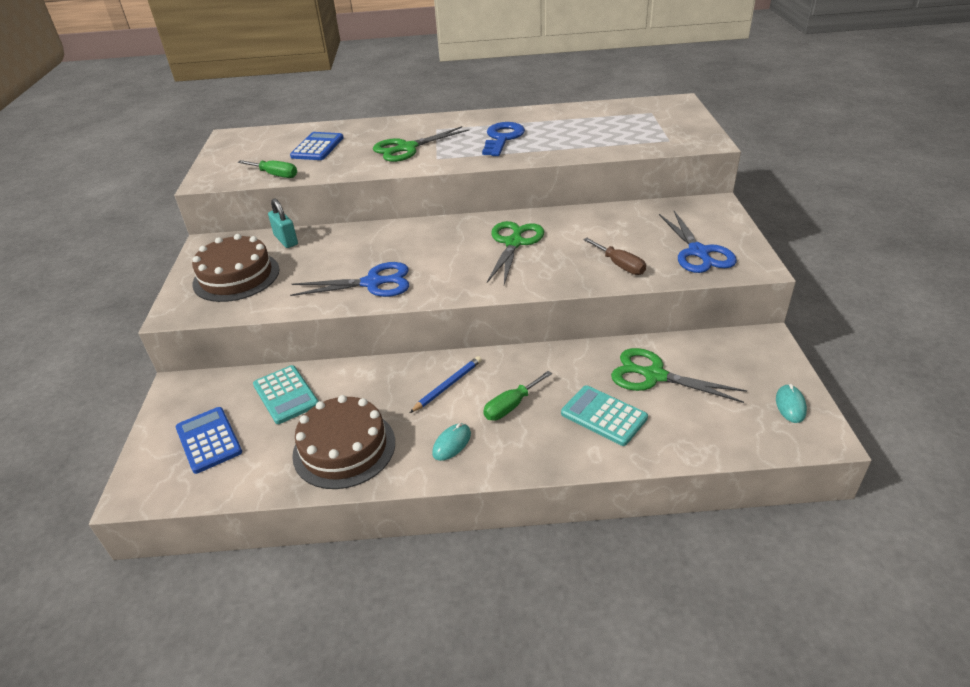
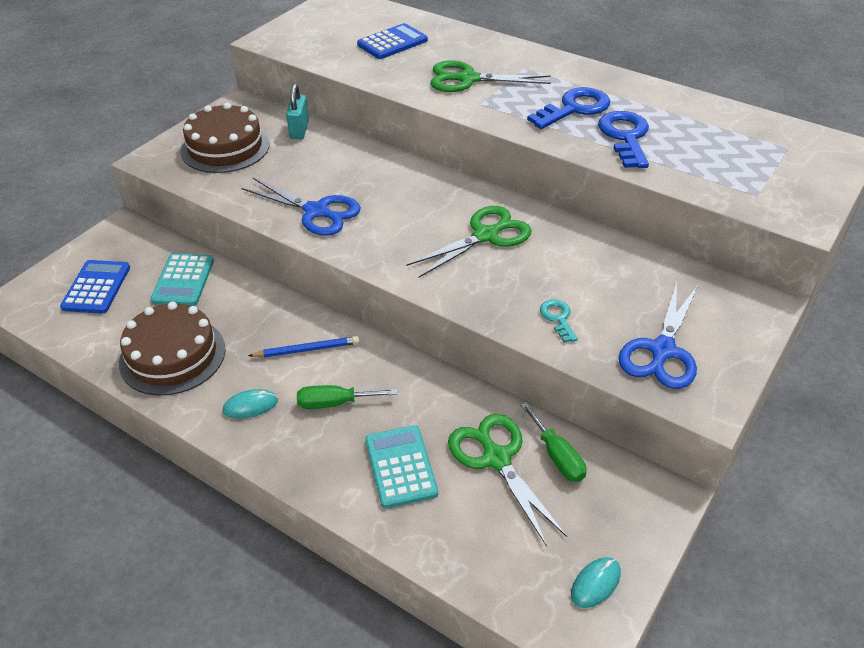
camera: 35 degrees right, 5 degrees up
(275, 175) = (323, 59): green screwdriver -> green screwdriver (557, 456)
(555, 141) = (625, 137): none -> blue key
(620, 265) = (558, 318): brown screwdriver -> turquoise key

